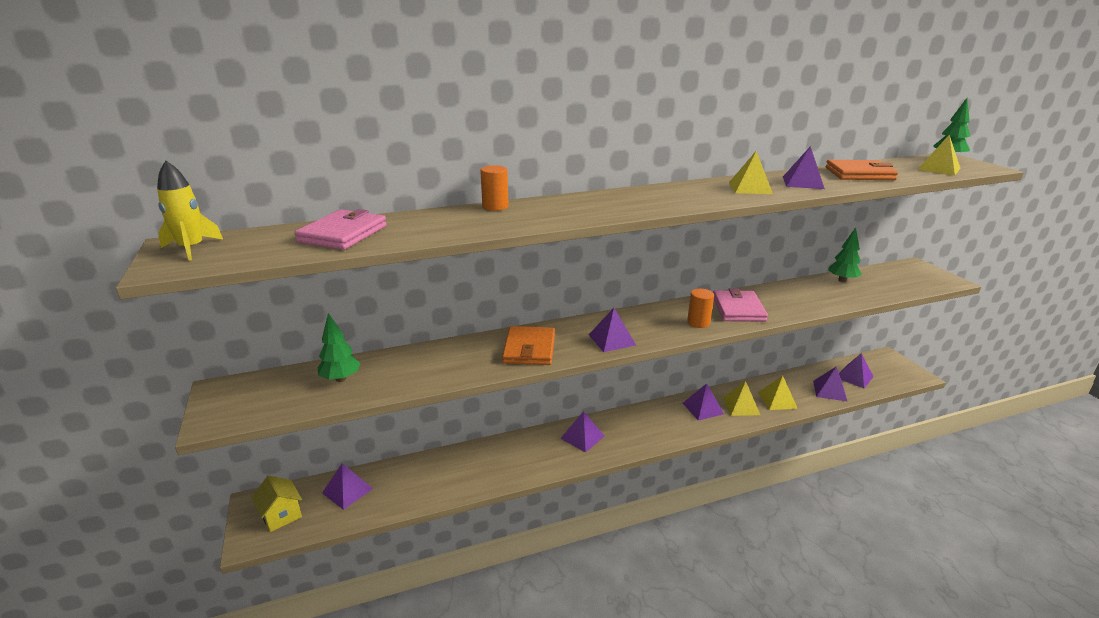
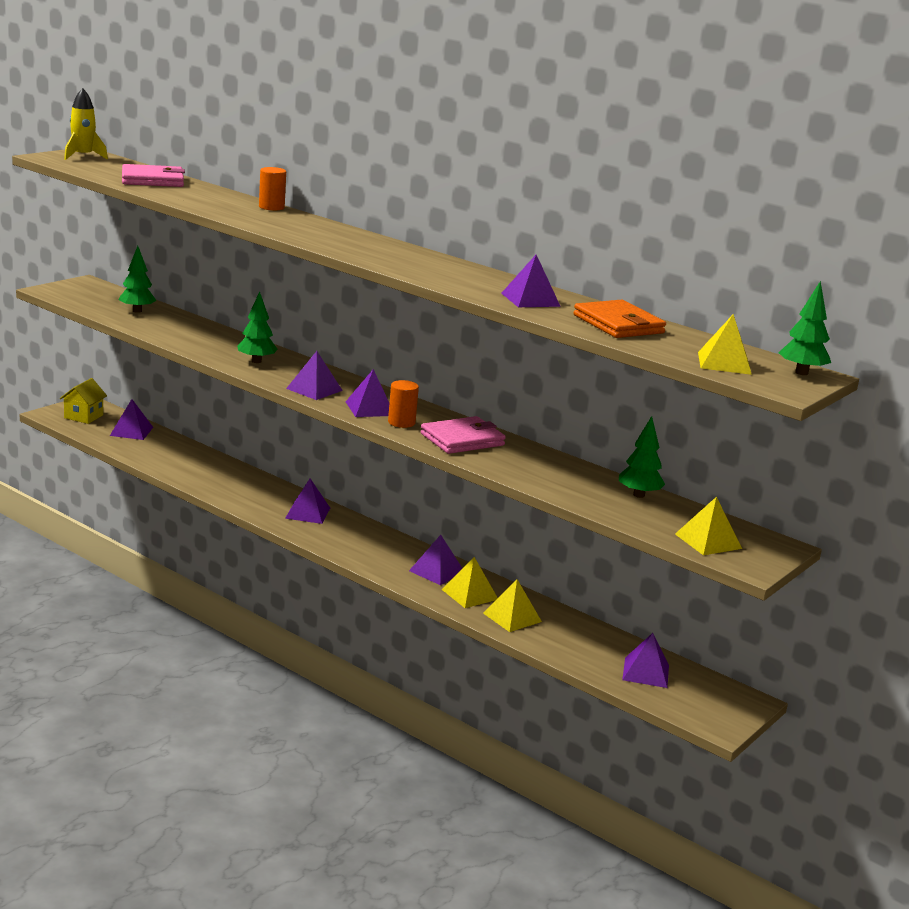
camera: 55 degrees right, 5 degrees down
(529, 349) = (256, 361): orange wallet -> green tree
(750, 188) = (470, 280): yellow pyramid -> yellow pyramid (708, 541)
(829, 390) = (582, 653): purple pyramid -> purple pyramid (370, 408)

